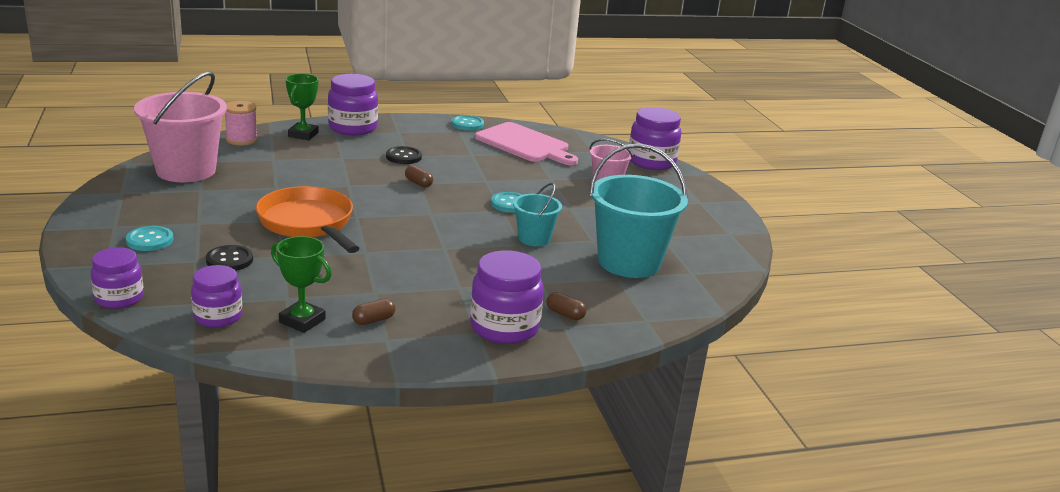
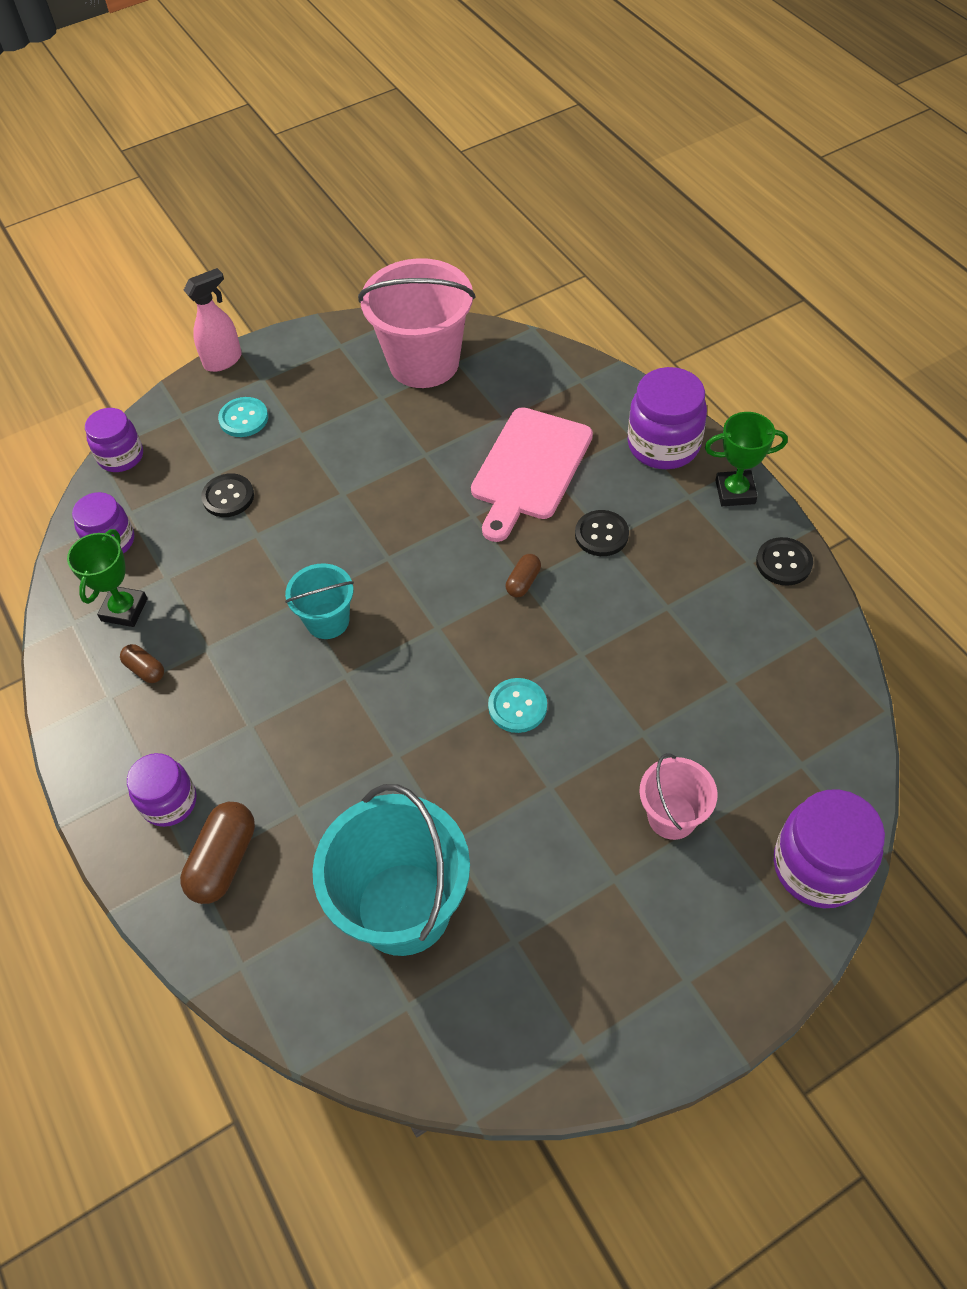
camera: 80 degrees right, 30 degrees up
(66, 237) = (223, 360): none -> pink spray bottle
(241, 140) = (543, 364): pink spool -> none
(303, 135) = (601, 408): green trophy -> green trophy (735, 492)
(308, 223) = (345, 522): orange pan -> none
(467, 124) = (783, 563): turquoise button -> black button
(504, 327) = (169, 802): purple jar -> purple jar, size x0.65
(525, 144) = (757, 660): pink cutting board -> pink cutting board (529, 468)
(534, 238) = (421, 768): turquoise bucket -> turquoise bucket (327, 621)
(565, 314) = (223, 861): brown capsule -> brown capsule, size x1.81

